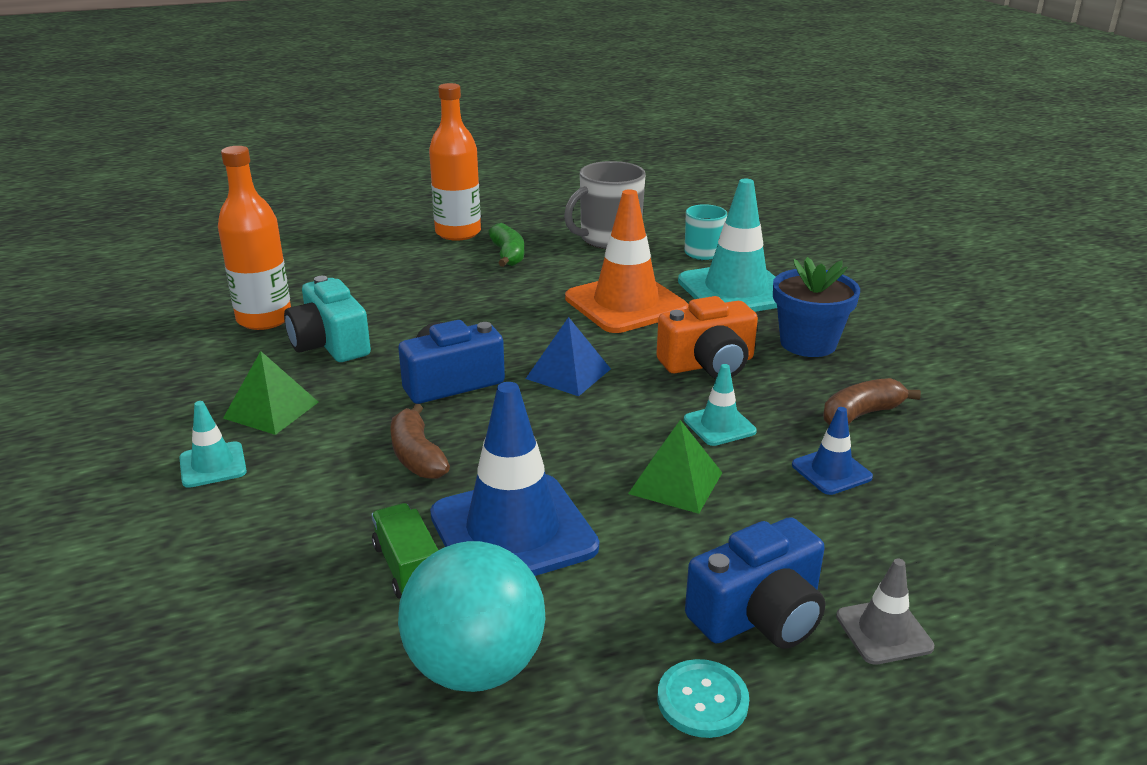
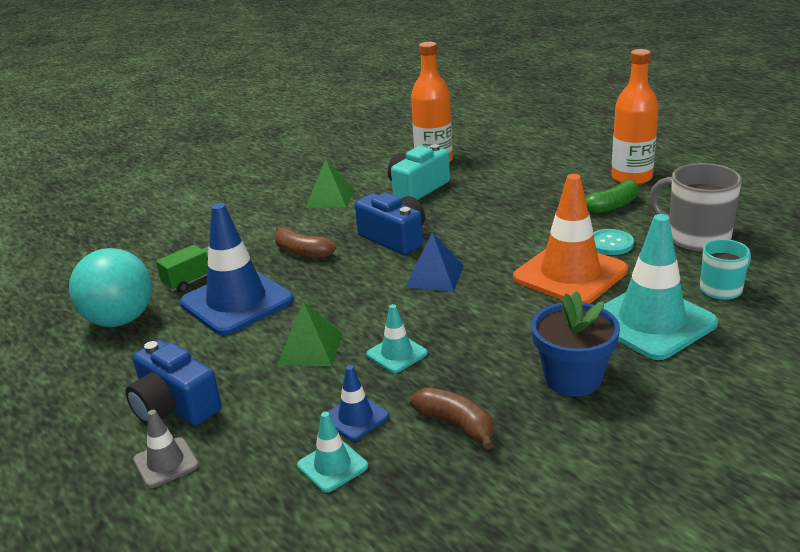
camera: 75 degrees right, 0 degrees up
(213, 465) = (269, 202): turquoise traffic cone -> turquoise traffic cone (332, 466)
(417, 456) = (302, 252): brown banana -> brown banana turned 105 degrees counterclockwise
(702, 700) = (98, 397): turquoise button -> turquoise button (610, 243)
(708, 364) = (492, 332): orange camera -> none

